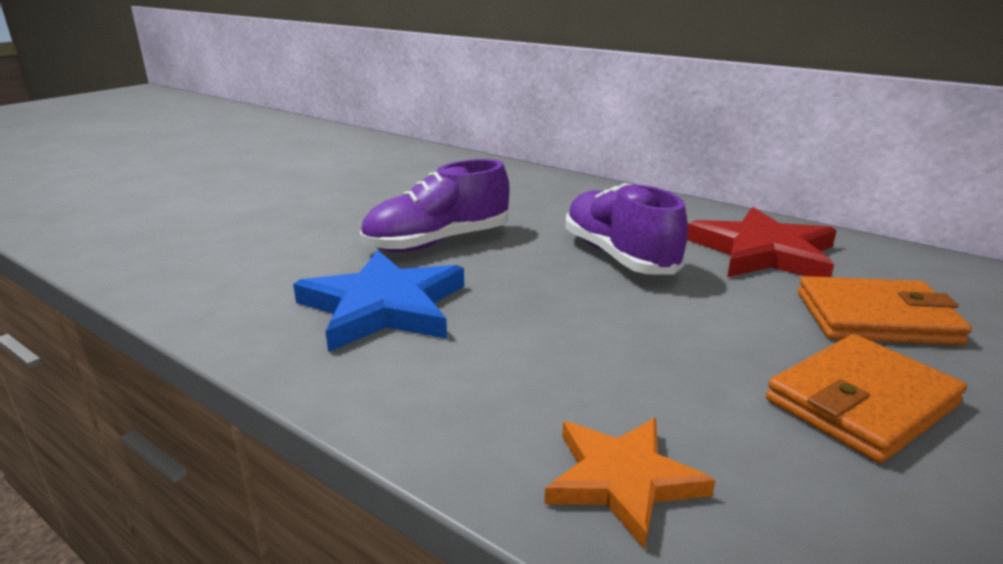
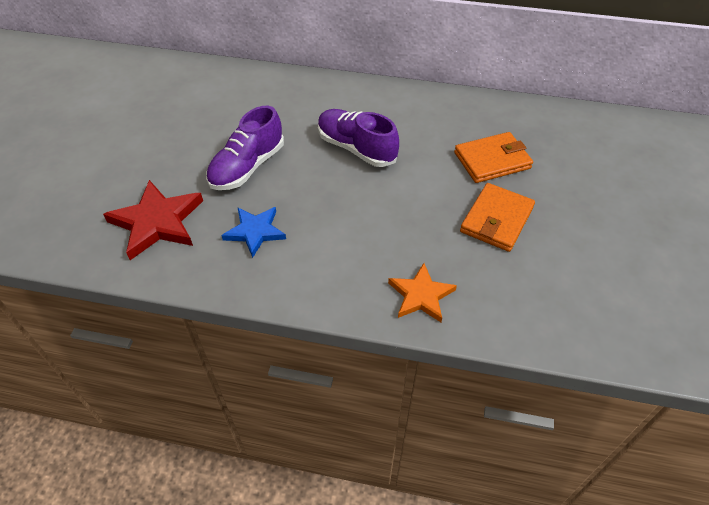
camera: 25 degrees left, 25 degrees up
(383, 307) = (255, 231): blue star -> blue star, size x0.64
(763, 252) = (428, 121): red star -> red star (157, 222)

